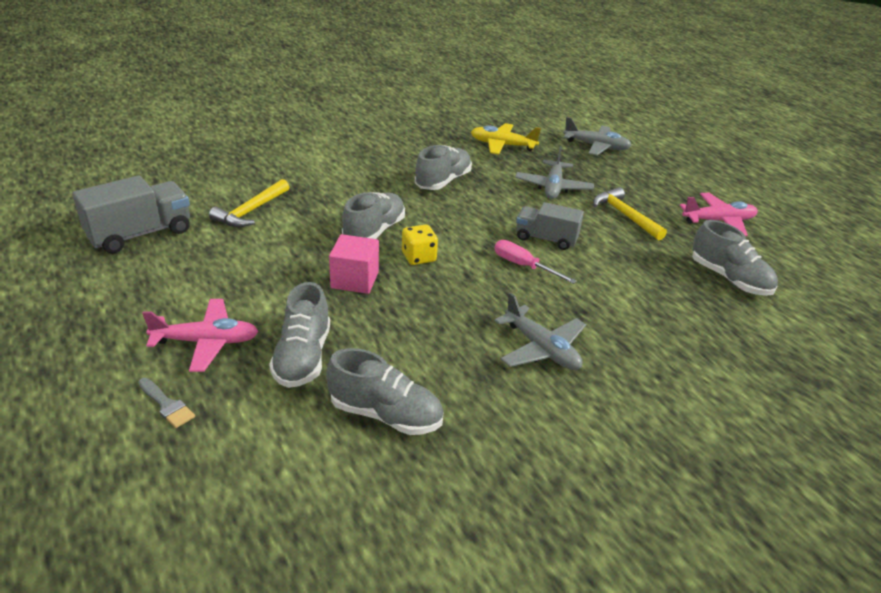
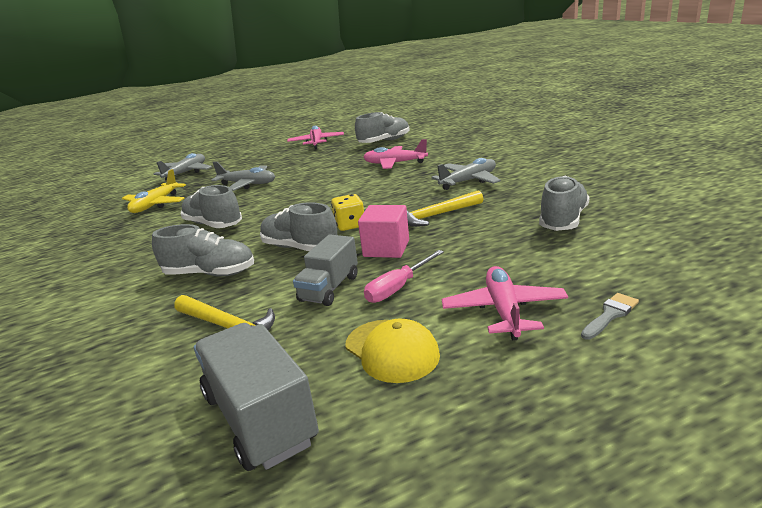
camera: 80 degrees left, 10 degrees down
(181, 282) = (391, 350): none -> yellow cap
(303, 357) = (509, 258): grey shoe -> grey shoe (210, 274)
(523, 266) = (367, 189): pink screwdriver -> pink screwdriver (398, 288)
(546, 238) = (328, 184): grey truck -> grey truck (329, 288)
(621, 287) = (395, 163): none -> pink plane
(625, 216) = (302, 163): yellow hammer -> yellow hammer (436, 215)

